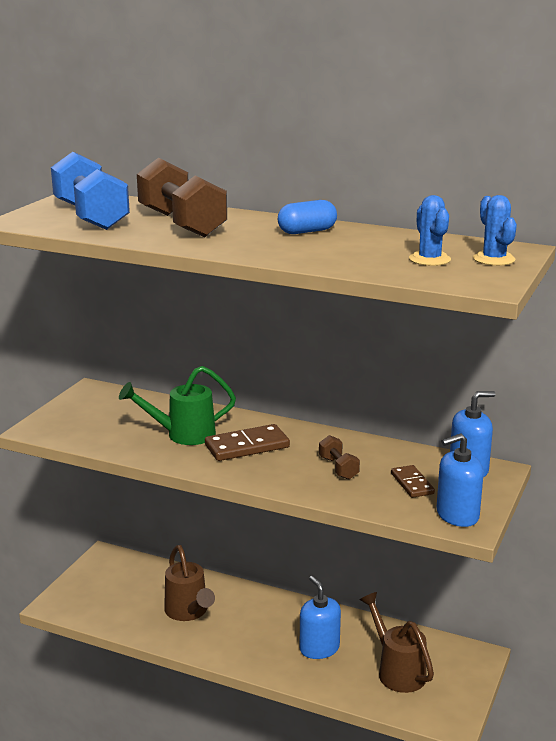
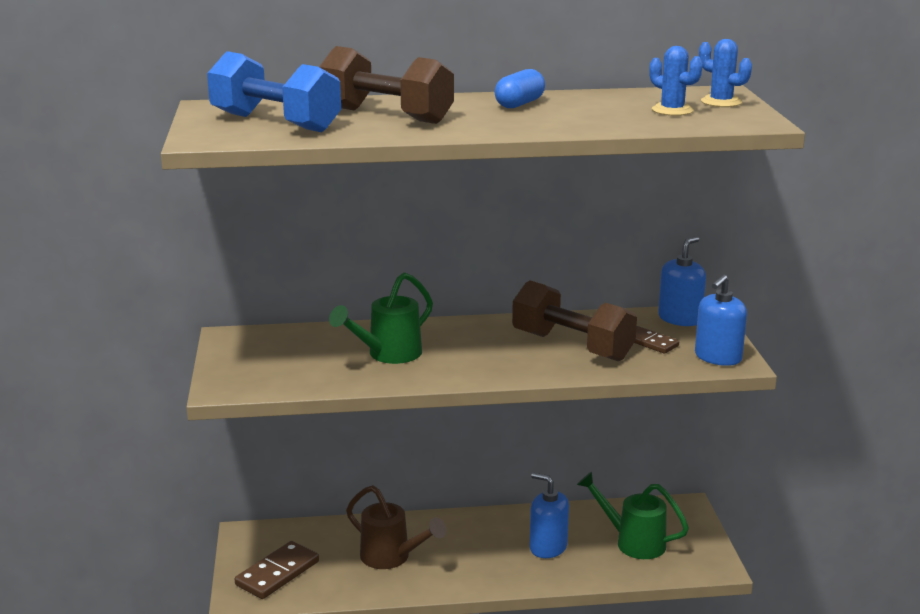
camera: 30 degrees left, 0 degrees up
(247, 446) = (464, 349): brown domino -> brown domino (277, 573)
(338, 468) = (572, 346): brown dumbbell -> brown dumbbell, size x2.14
(397, 671) = (633, 542): brown watering can -> green watering can

